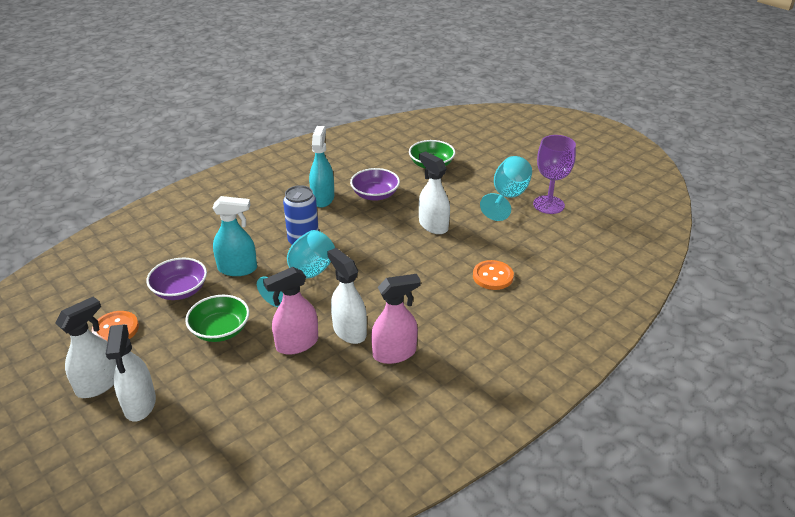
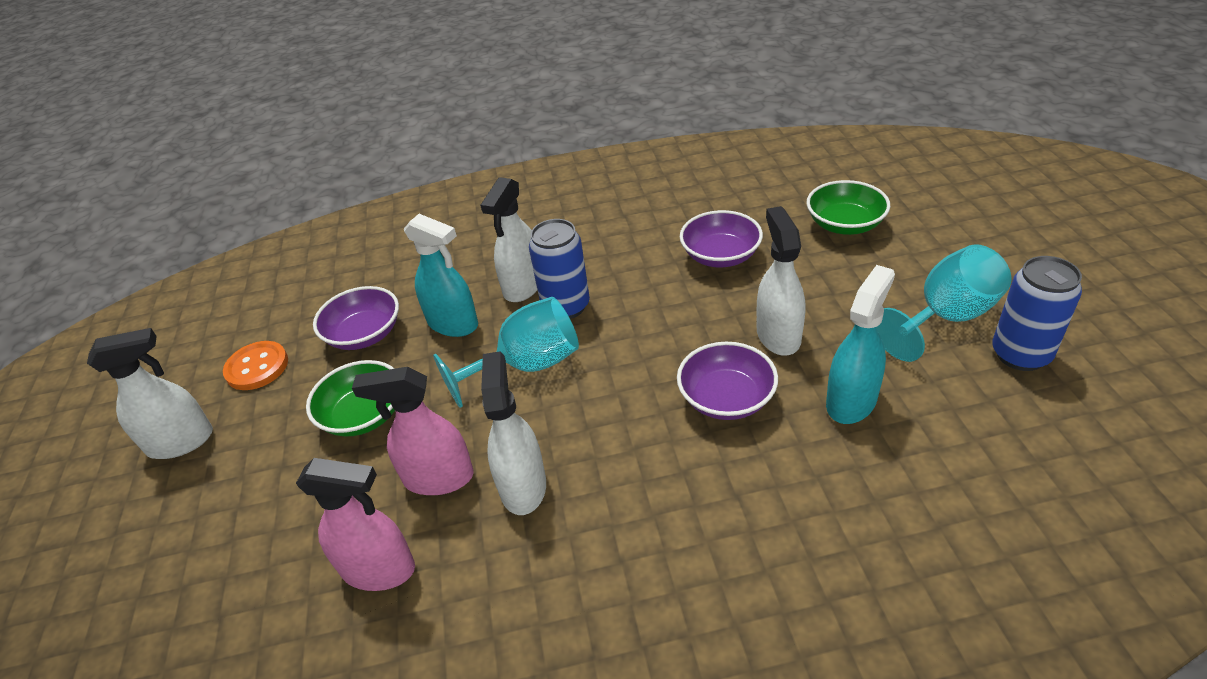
camera: 35 degrees right, 5 degrees up
(140, 404) = (195, 494): white spray bottle -> white spray bottle (523, 286)
(323, 198) = (640, 242): turquoise spray bottle -> turquoise spray bottle (851, 401)
(395, 353) = (561, 557): pink spray bottle -> pink spray bottle (379, 569)
(427, 260) = (726, 398): none -> purple bowl
(492, 276) = (821, 469): orange button -> none
(548, 205) = (1020, 354): purple goblet -> blue can

